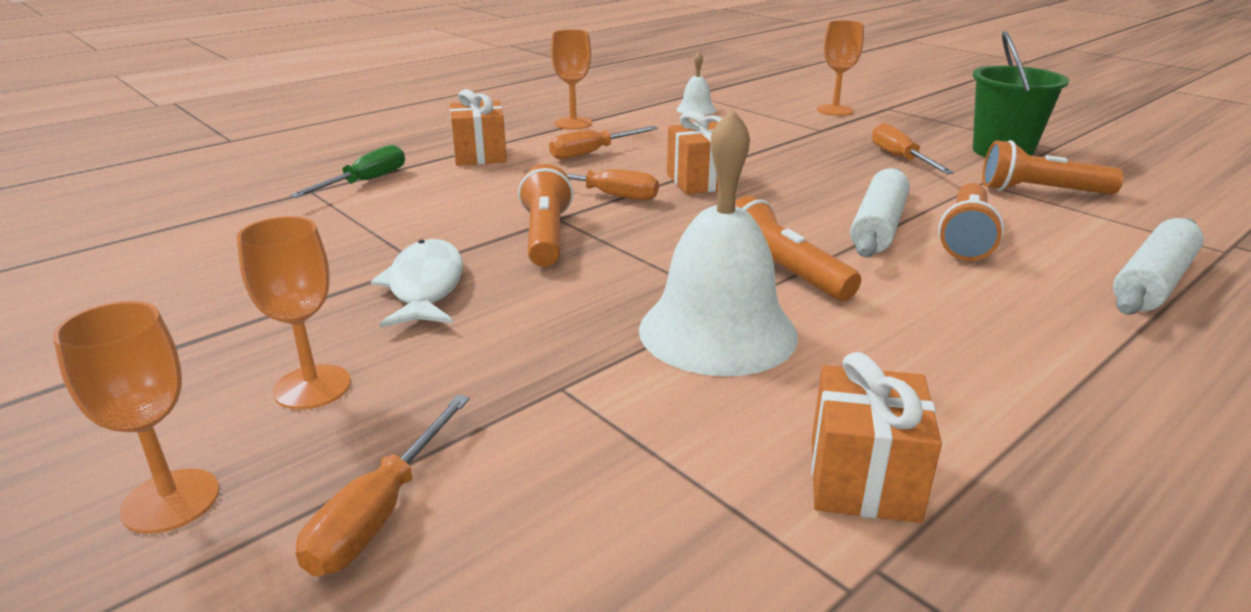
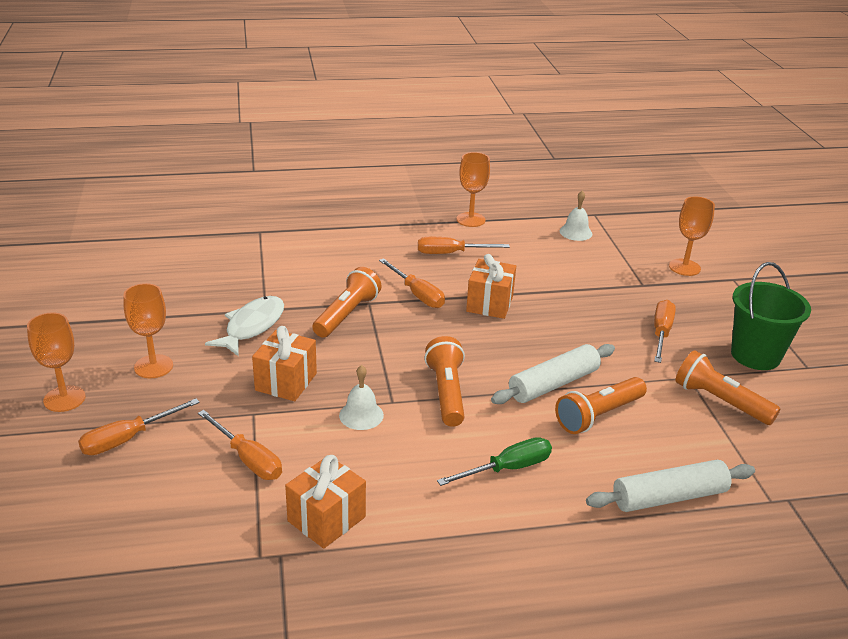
camera: 30 degrees right, 5 degrees up
(365, 182) = (293, 234): green screwdriver -> green screwdriver (508, 468)
(480, 155) = (379, 232): orange gift -> orange gift (286, 382)
(634, 451) = (248, 459): none -> orange screwdriver
(717, 331) = (361, 415): white bell -> white bell, size x0.47

